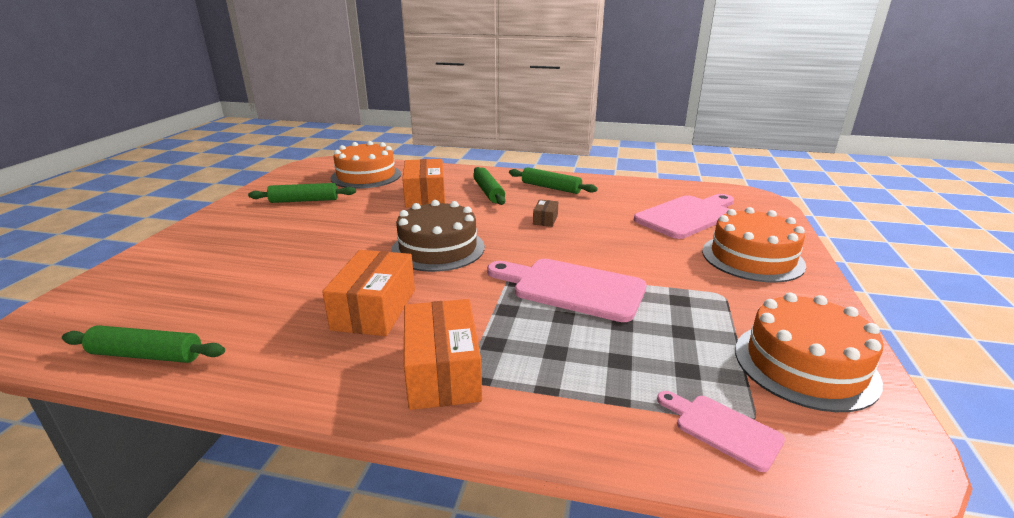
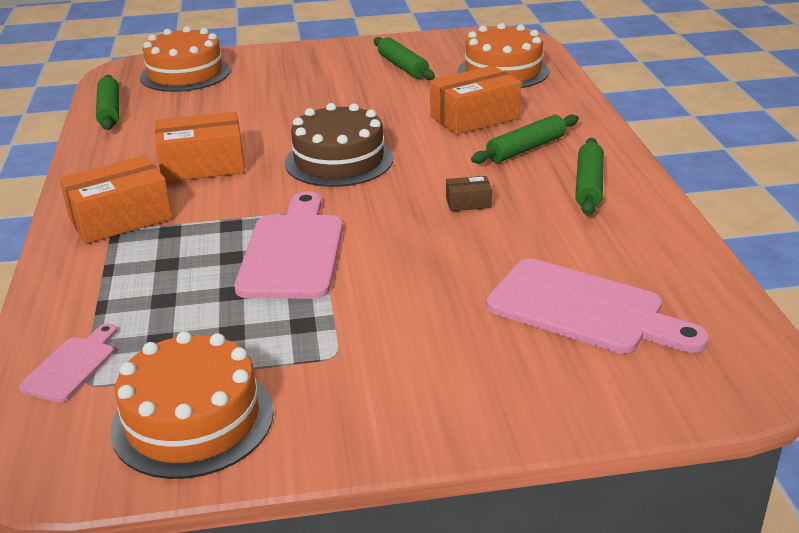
camera: 70 degrees right, 5 degrees up
(752, 258) = (466, 378): orange cake -> orange cake (185, 73)

